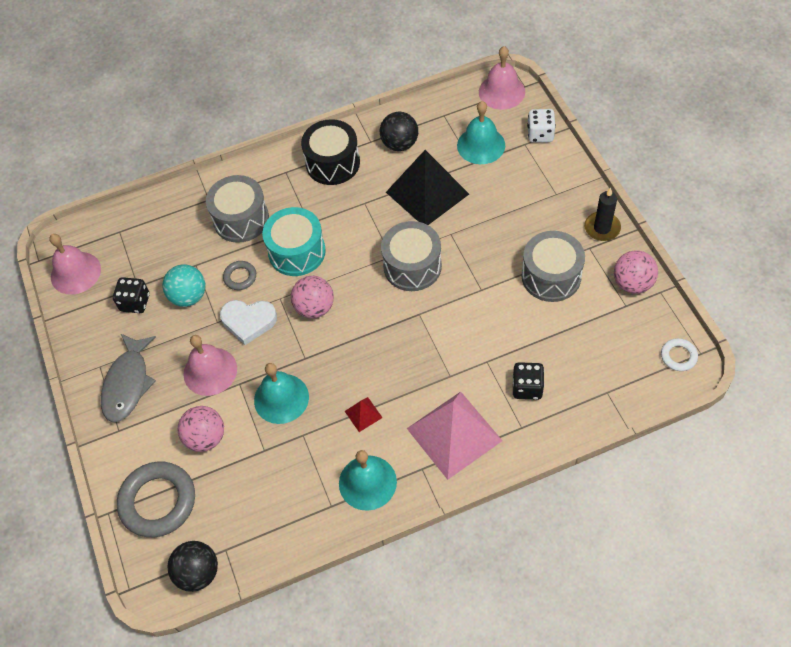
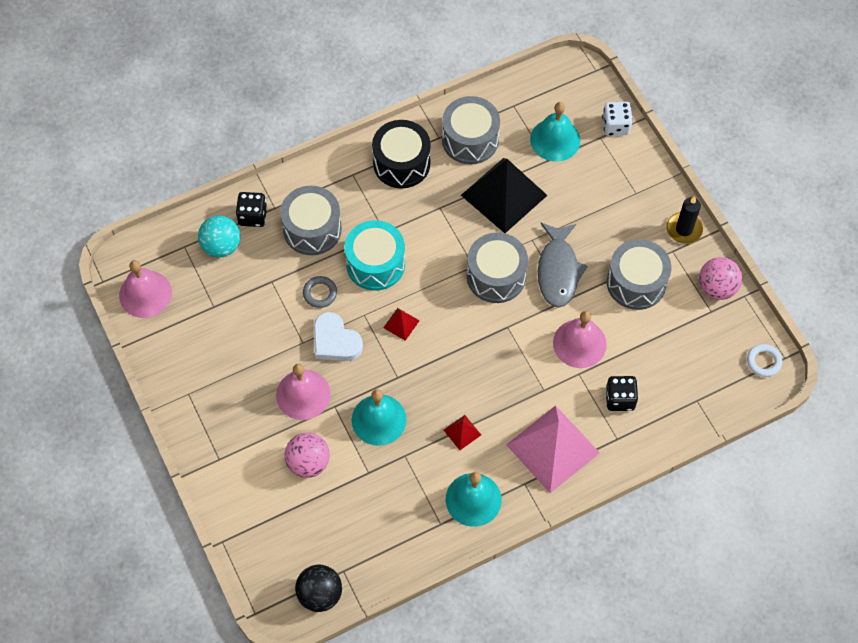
camera: 10 degrees left, 5 degrees up
(128, 384) = (220, 411): grey fish -> grey fish (558, 271)
(135, 302) = (214, 324): black dice -> black dice (252, 216)
(158, 501) = (270, 528): grey ring -> none
(189, 296) = (269, 316): turquoise ball -> turquoise ball (221, 246)
(248, 321) = (335, 341): white heart -> white heart turned 45 degrees clockwise
(315, 308) = (401, 324): pink ball -> red pyramid
(400, 144) = (470, 140): black ball -> grey drum
(501, 91) = (572, 77): pink bell -> pink bell (579, 343)

